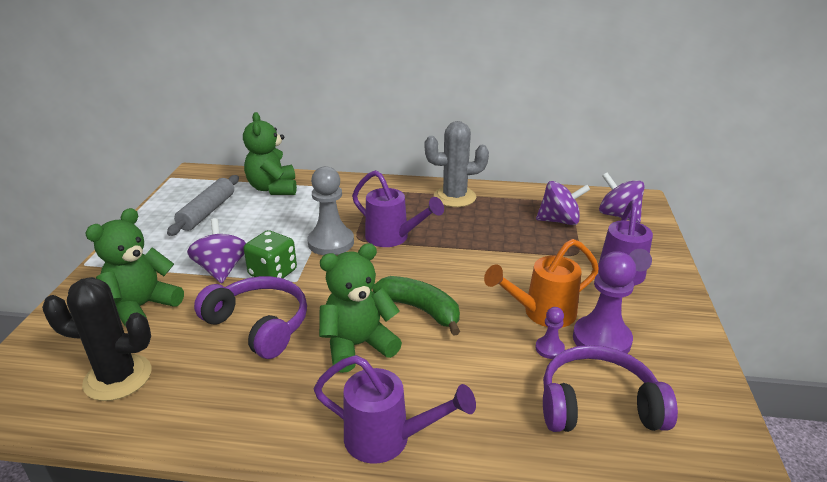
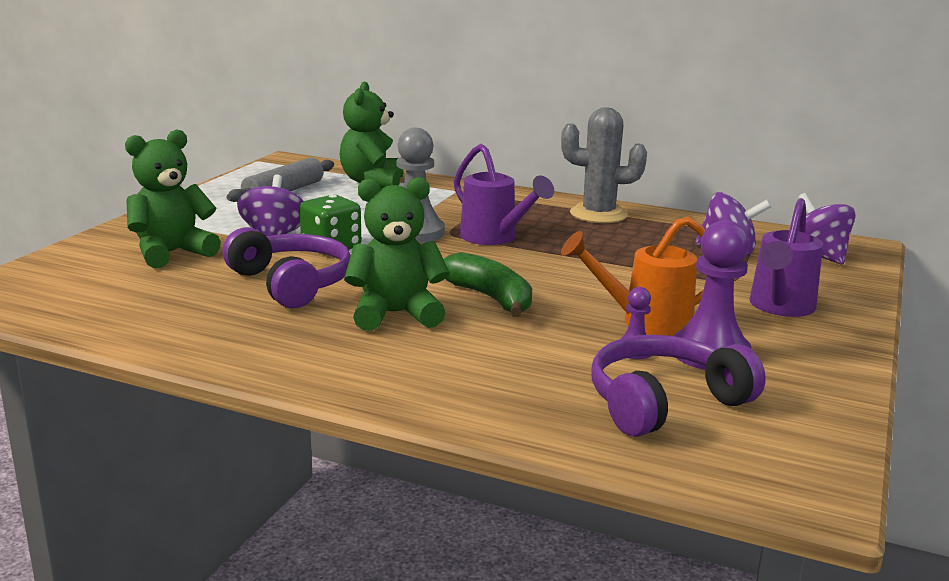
camera: 15 degrees right, 10 degrees down
(118, 377) = (119, 299): black cactus -> none
(388, 439) = (386, 386): purple watering can -> none
(598, 405) = (664, 402): purple headphones -> purple headphones turned 45 degrees counterclockwise

